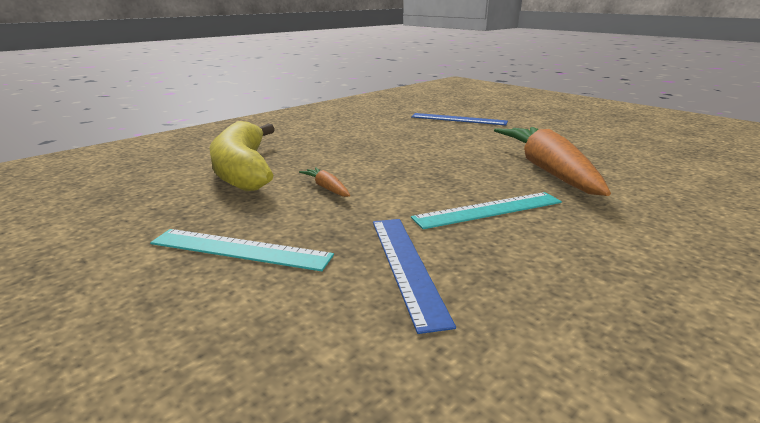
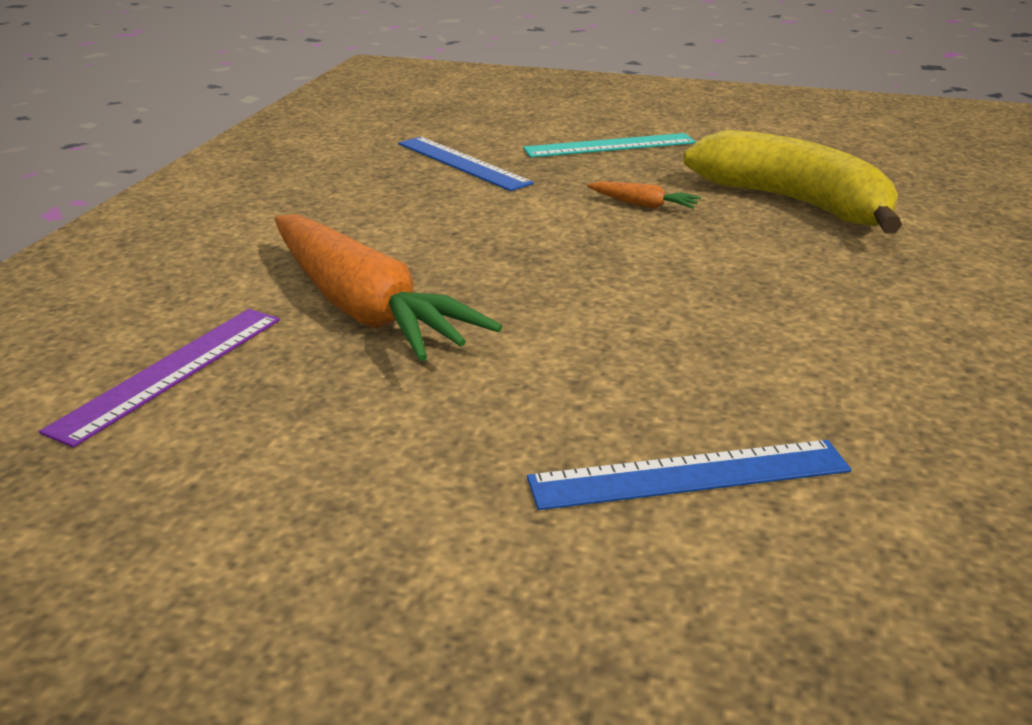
camera: 150 degrees right, 5 degrees up
(488, 210) = (424, 222): turquoise ruler -> none
(645, 165) = (171, 372): none -> purple ruler

